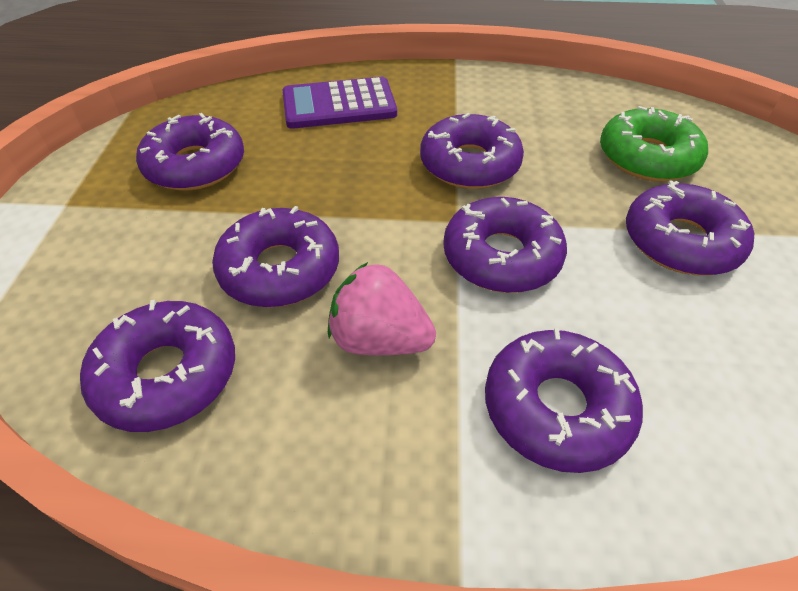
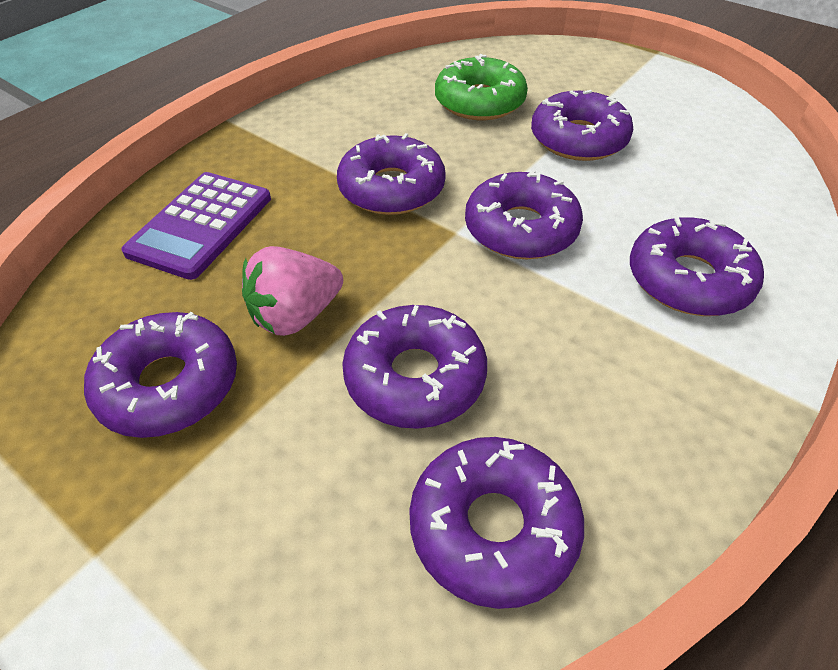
camera: 55 degrees left, 0 degrees up
(379, 339) = (558, 345): pink strawberry -> pink strawberry (296, 315)

